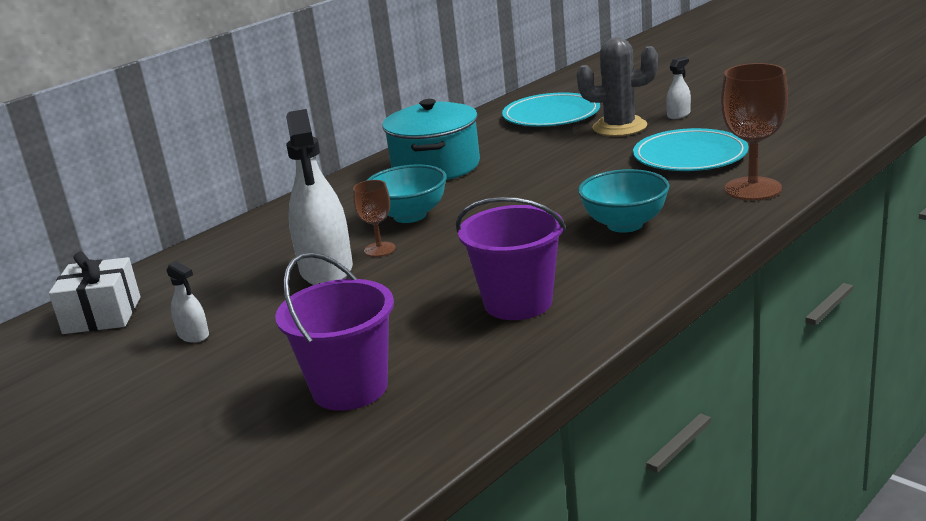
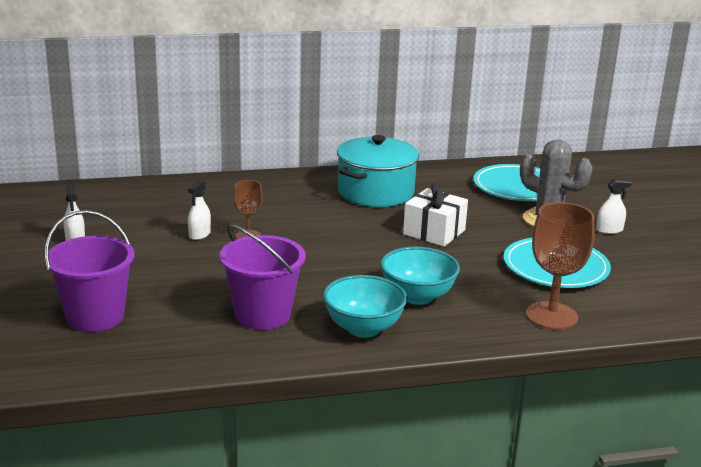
camera: 30 degrees right, 0 degrees up
(102, 315) = (54, 203): white gift -> white gift (434, 232)
(326, 270) = (199, 234): white spray bottle -> white spray bottle, size x0.45
(410, 216) = (302, 221): turquoise bowl -> turquoise bowl (363, 328)

